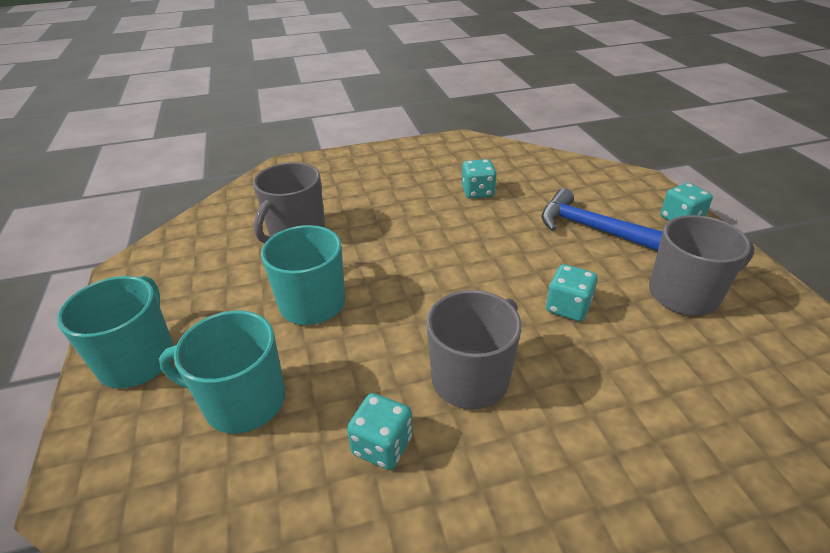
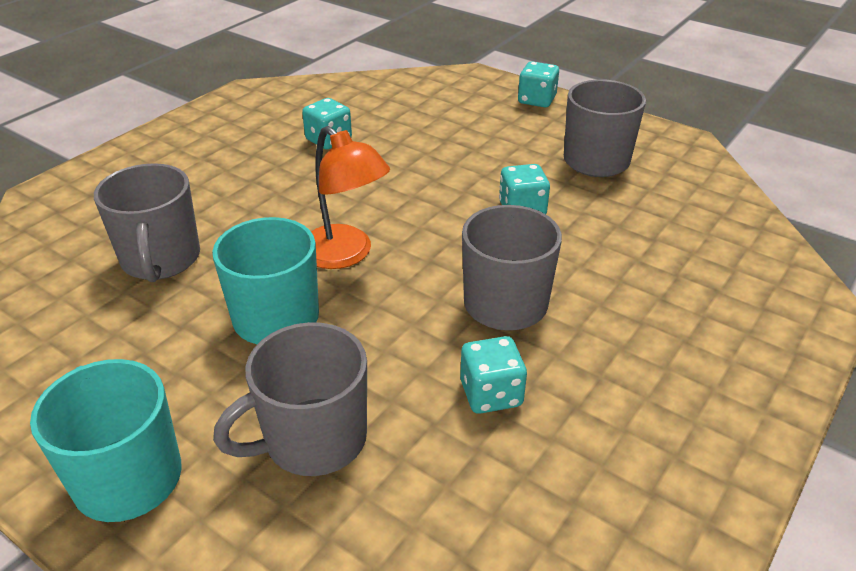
camera: 40 degrees left, 0 degrees up
(242, 401) = (312, 440): turquoise mug -> grey mug
(400, 280) = (345, 255): none -> orange lamp
(592, 229) = (474, 135): blue hammer -> none

